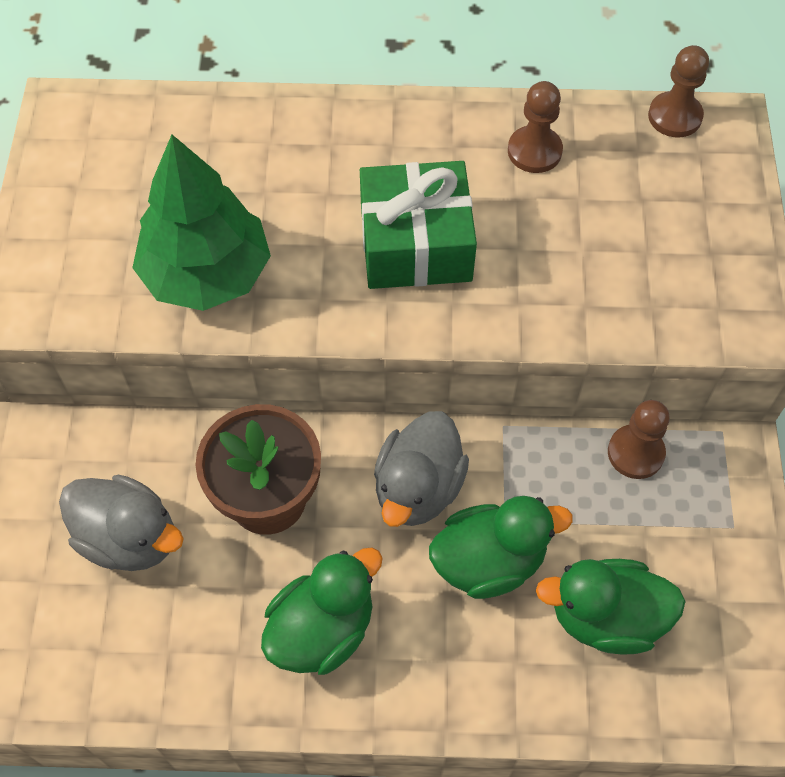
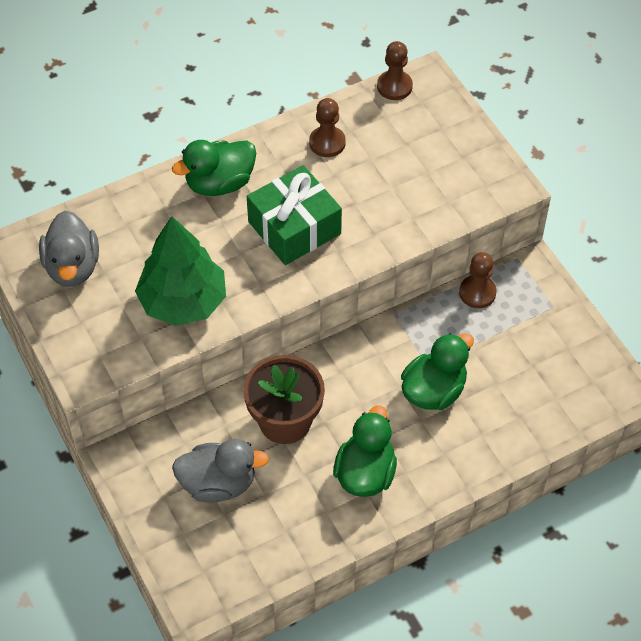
camera: 30 degrees left, 5 degrees down
(418, 488) = (368, 372): grey duck -> grey duck (72, 267)
(606, 617) = (515, 387): green duck -> green duck (220, 183)

